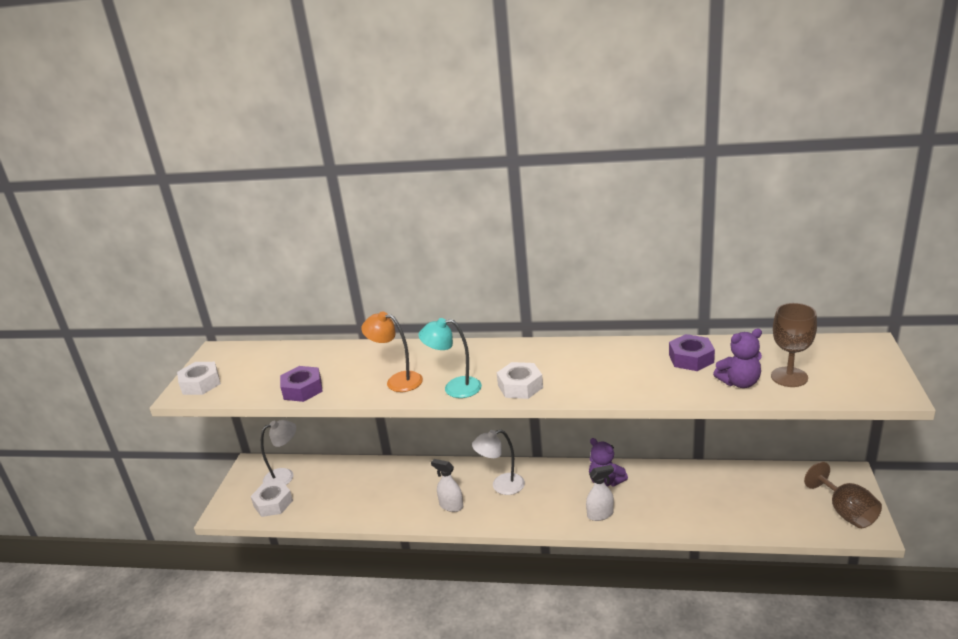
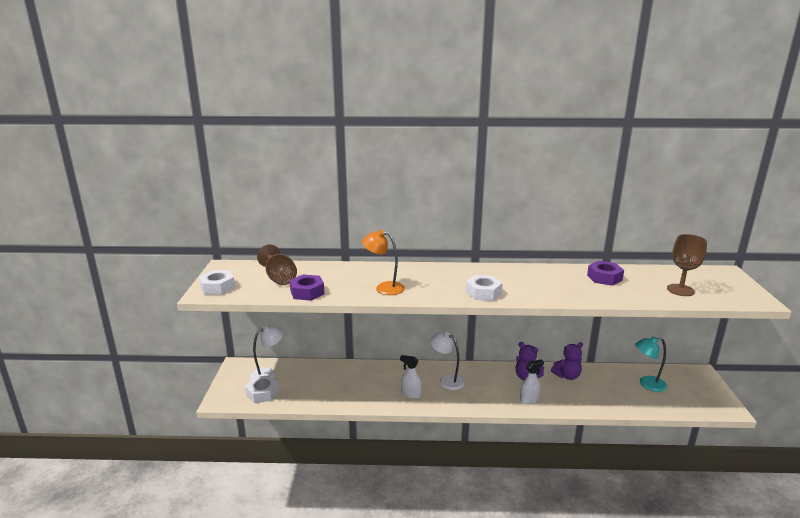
camera: 10 degrees left, 5 degrees down
(454, 388) = (432, 293): turquoise lamp -> turquoise lamp (647, 384)
(501, 486) = (447, 380): white lamp -> white lamp turned 60 degrees clockwise
(739, 382) = (646, 293): purple teddy bear -> purple teddy bear (567, 376)
(845, 512) = (707, 397): brown goblet -> brown goblet (279, 278)

